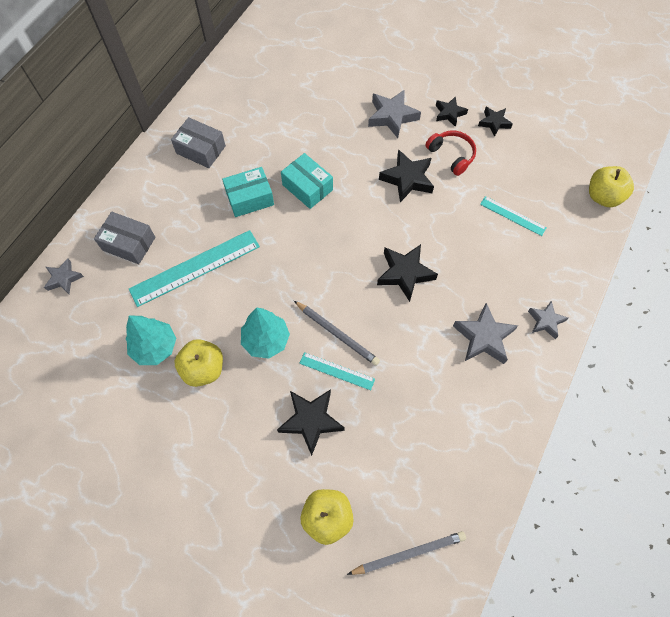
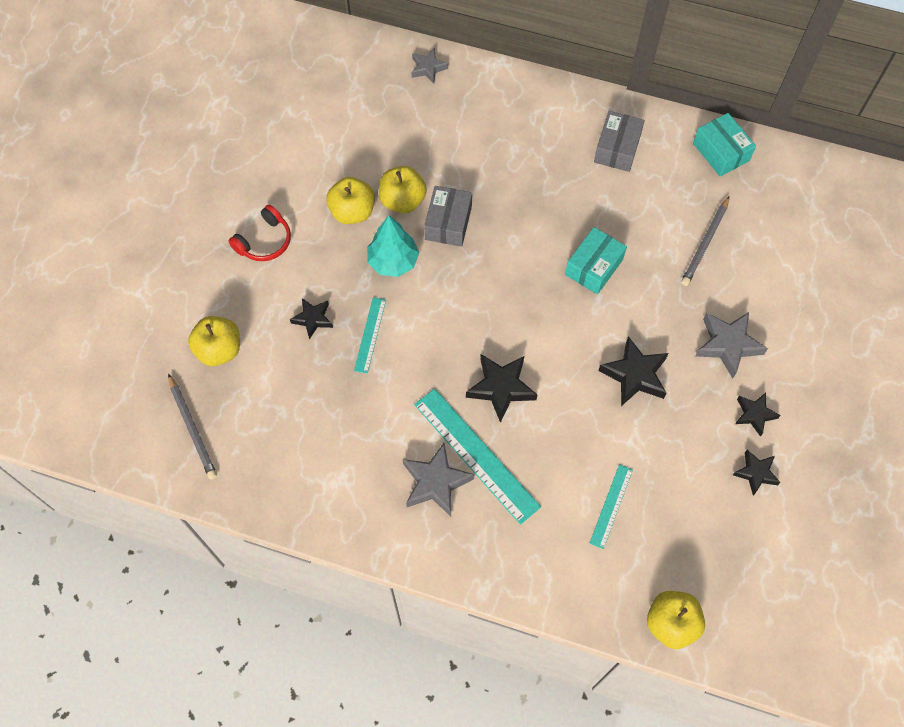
camera: 80 degrees right, 0 degrees up
(129, 243) = (479, 112): grey box -> grey box (448, 223)
(155, 347) = (368, 164): turquoise tree -> none
(195, 267) = (464, 178): turquoise ruler -> turquoise ruler (476, 455)
(204, 323) = (402, 201): none -> yellow apple
(250, 198) = (564, 211): turquoise box -> turquoise box (721, 152)
(311, 421) = (313, 319): black star -> black star, size x0.62
(337, 334) = (412, 328): grey pencil -> grey pencil (705, 243)
(451, 155) = (686, 423): red headphones -> red headphones (264, 241)
(545, 321) = (469, 553): grey star -> none

